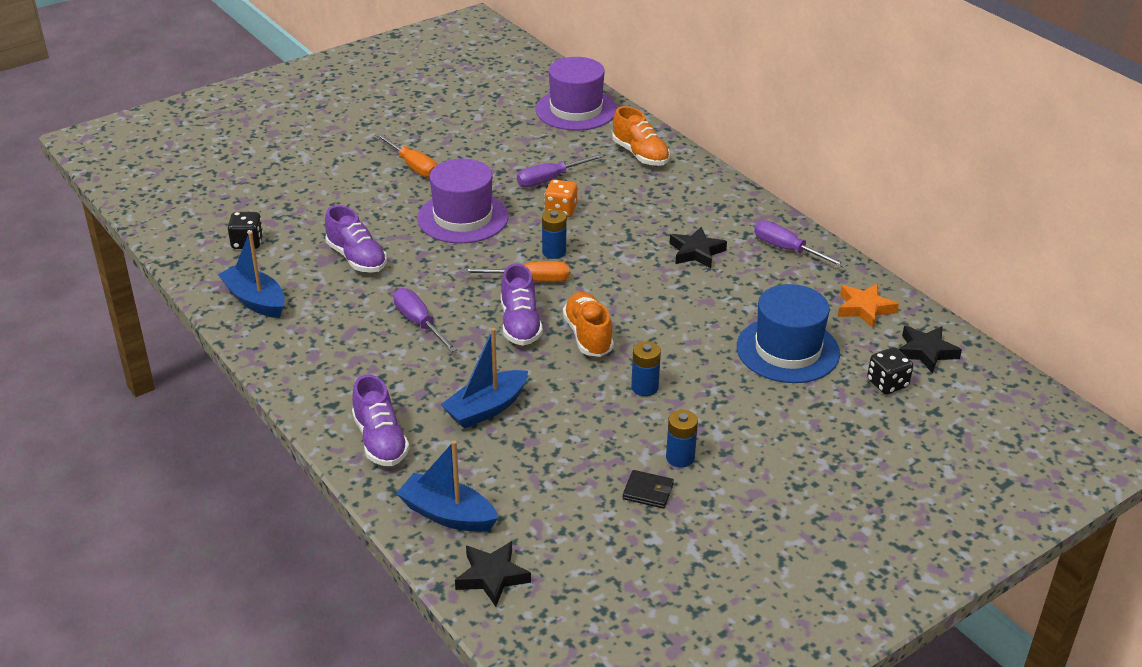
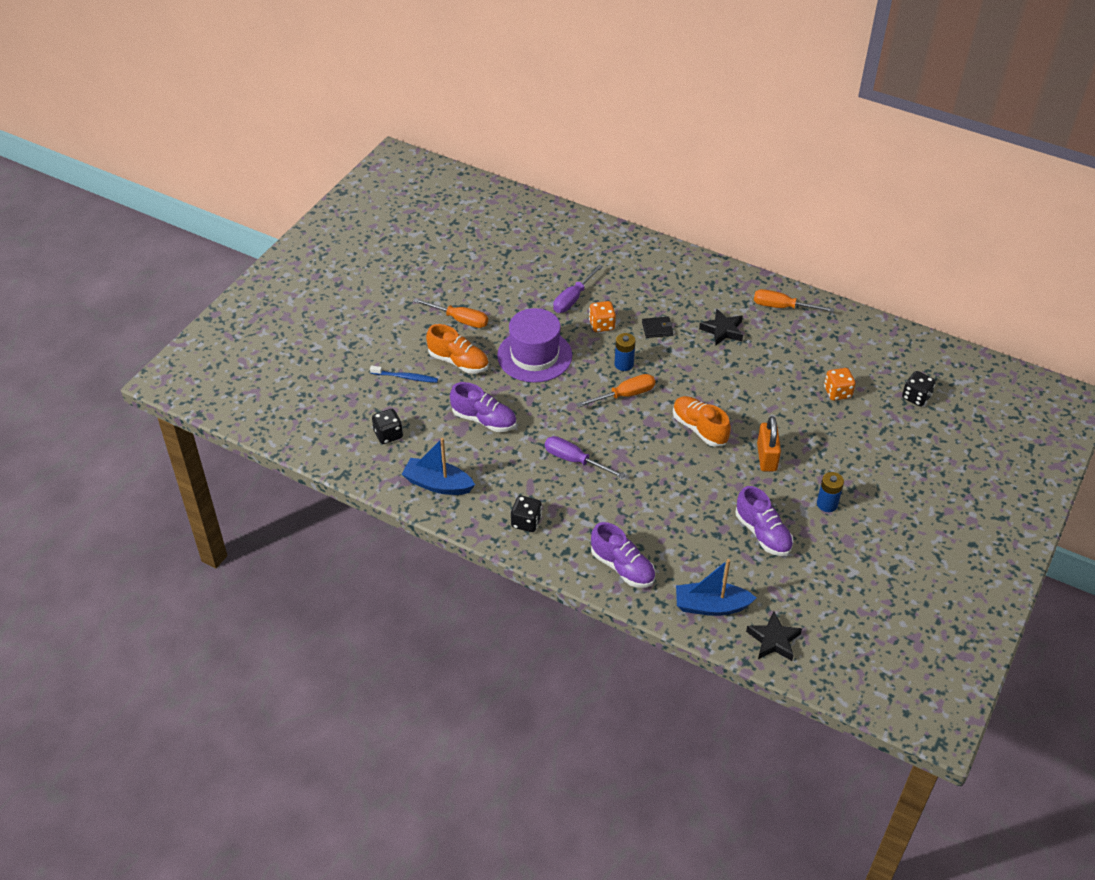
camera: 25 degrees left, 10 degrees up
(312, 199) = (406, 377): none -> blue toothbrush
(314, 363) = (526, 522): none -> black dice
(486, 408) = (674, 514): blue boat -> none
(520, 324) = (646, 436): purple shoe -> purple shoe (763, 533)
(576, 110) = (544, 225): purple hat -> none
(640, 155) = (622, 254): orange shoe -> orange shoe (458, 362)
(644, 387) = (766, 457): blue battery -> orange padlock
(648, 491) = (825, 538): black wallet -> black wallet (657, 329)
(787, 250) = (782, 307): purple screwdriver -> orange screwdriver
(787, 350) = (837, 392): blue hat -> orange dice
(865, 309) = (864, 340): orange star -> none
(926, 352) = (923, 362): black star -> none

